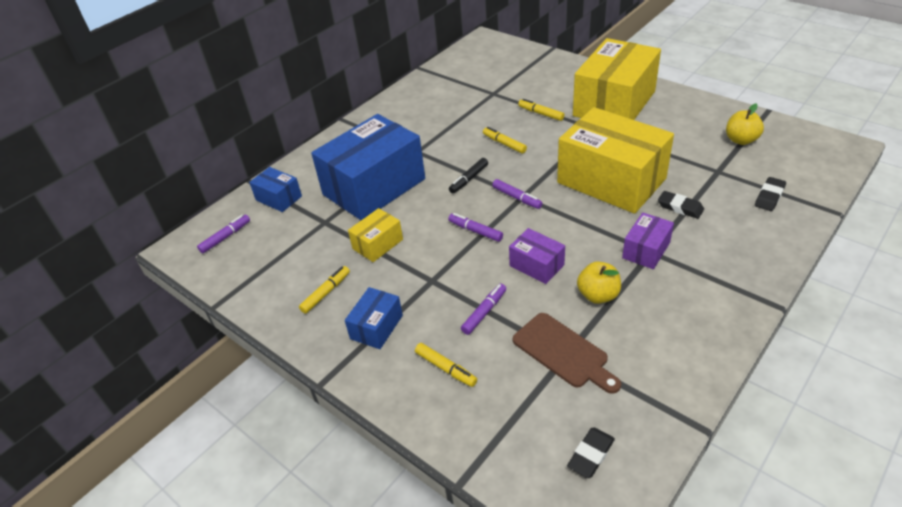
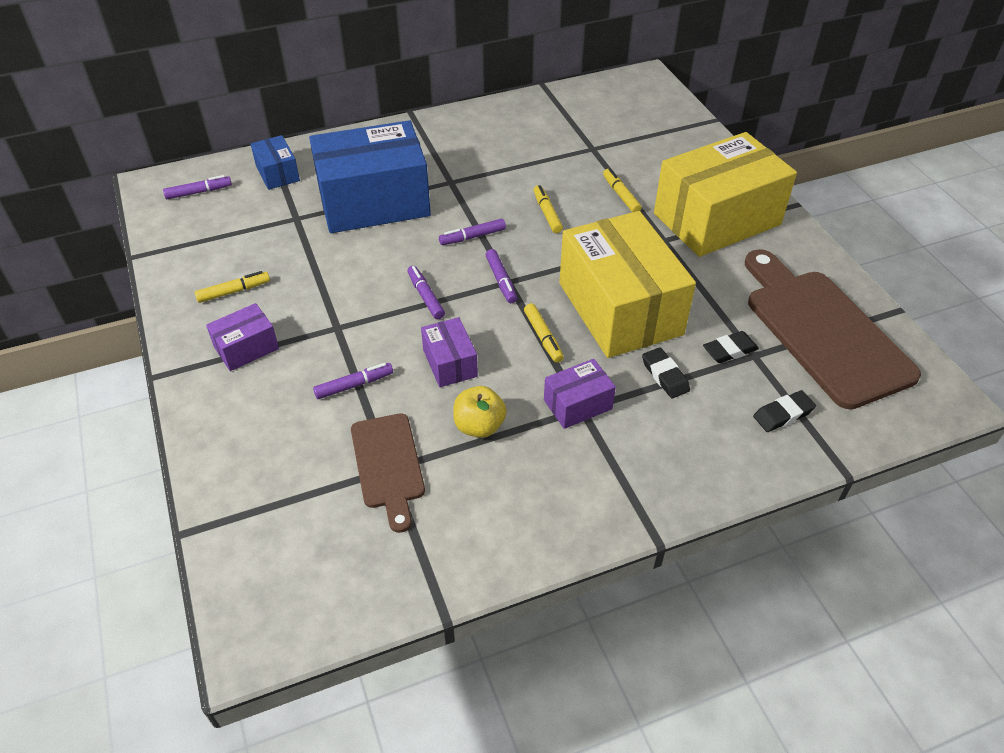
camera: 25 degrees right, 5 degrees up
(376, 327) = (246, 348): blue box -> purple box
(377, 244) = (322, 265): yellow box -> none
(446, 368) = (268, 421): yellow marker -> yellow marker (543, 337)
(469, 179) = (472, 237): black marker -> purple marker
(590, 454) = (316, 576): black eraser -> black eraser (729, 350)
(741, 140) = (823, 331): yellow apple -> brown cutting board

